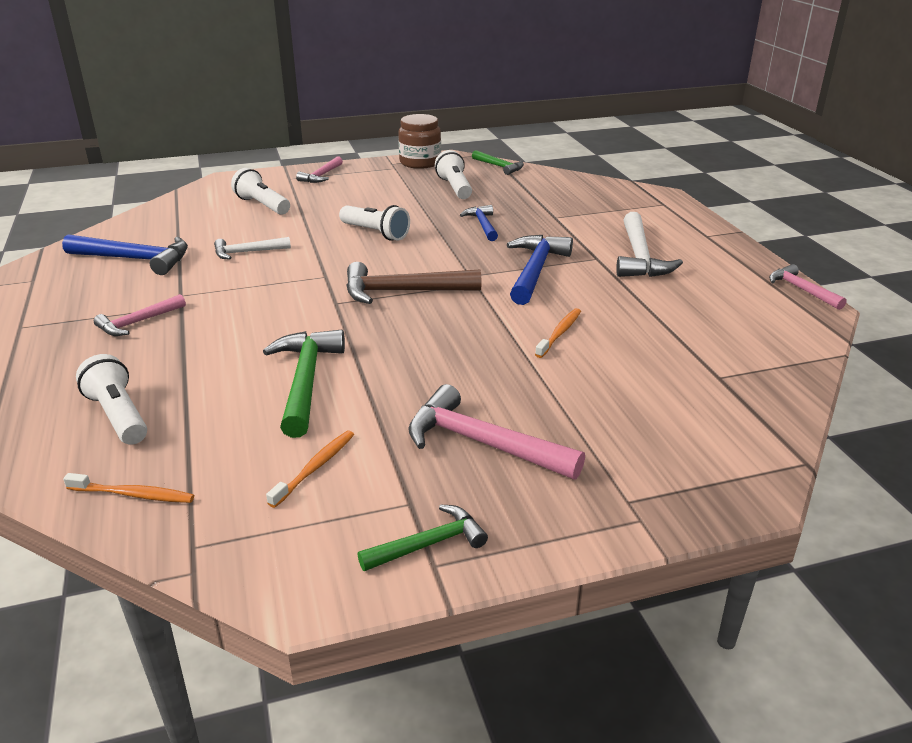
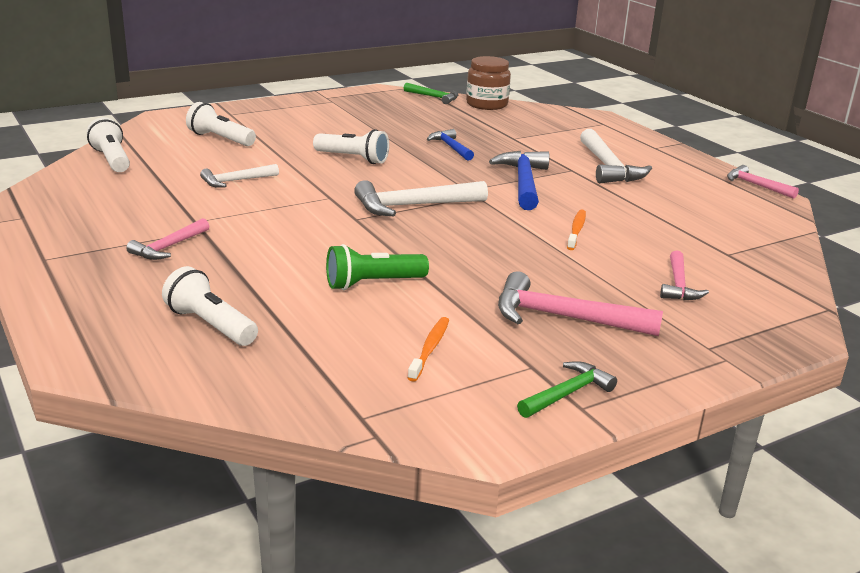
camera: 15 degrees left, 5 degrees down
(133, 494) = (275, 385): orange toothbrush -> none
(135, 259) = (121, 193): blue hammer -> none
(305, 381) = (373, 283): green hammer -> green flashlight
(321, 176) = (262, 110): pink hammer -> pink hammer (678, 285)
(403, 291) = (413, 206): brown hammer -> white hammer
(420, 162) = (354, 96): brown jar -> brown jar (487, 104)
(455, 188) = (403, 117): white flashlight -> white flashlight (112, 160)

